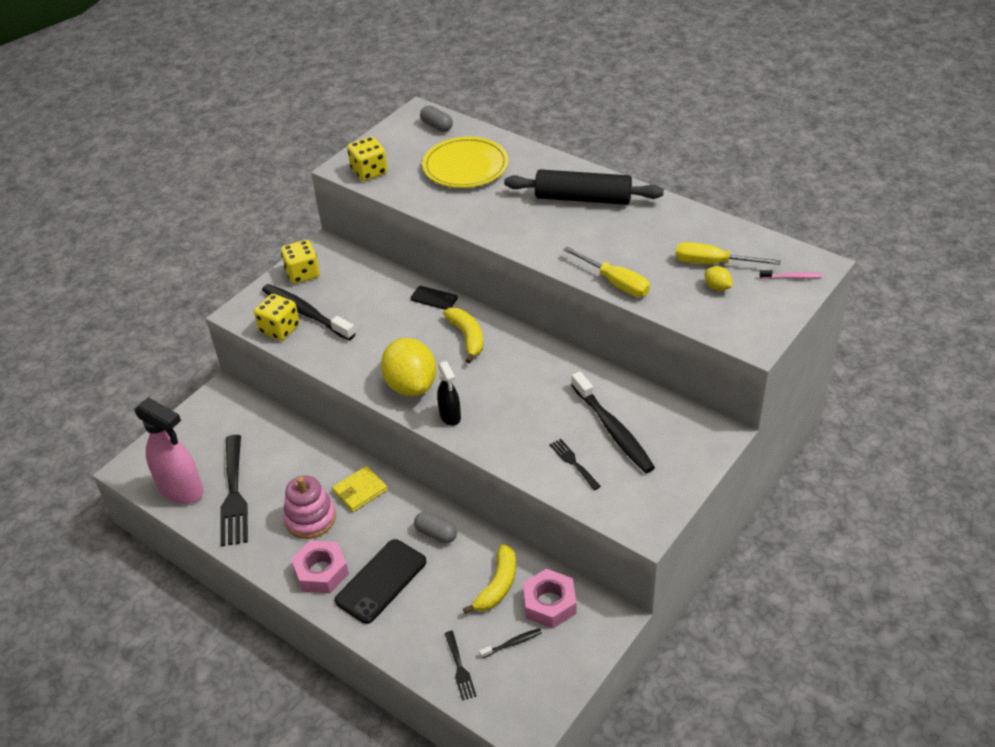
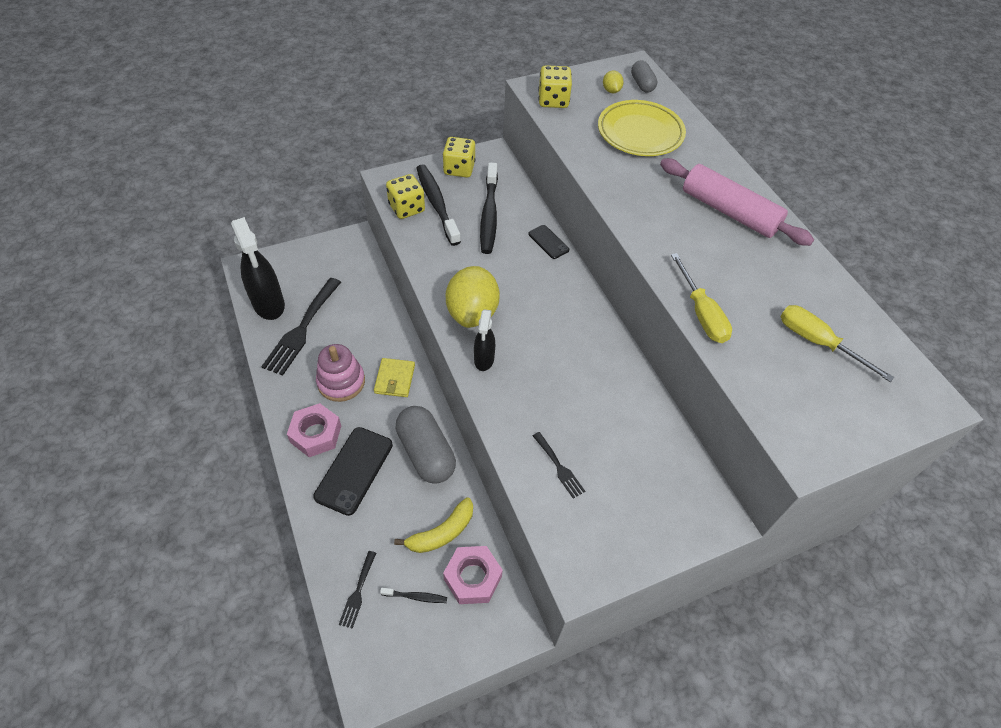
camera: 25 degrees right, 10 degrees up
(181, 490) = (269, 305): pink spray bottle -> black spray bottle
(360, 491) = (394, 379): yellow wallet -> yellow wallet turned 75 degrees counterclockwise
(381, 581) = (354, 470): black phone -> black phone turned 45 degrees counterclockwise
(436, 534) = (426, 453): grey capsule -> grey capsule, size x1.90
(467, 337) = (551, 292): yellow banana -> none
(573, 462) = (559, 467): black fork -> black fork turned 150 degrees clockwise
(583, 198) = (729, 211): black rolling pin -> pink rolling pin
(613, 429) = (618, 454): black toothbrush -> black toothbrush (489, 214)
(717, 287) = (804, 371): yellow lemon -> yellow lemon (611, 91)
(792, 277) = (896, 401): pink toothbrush -> none

